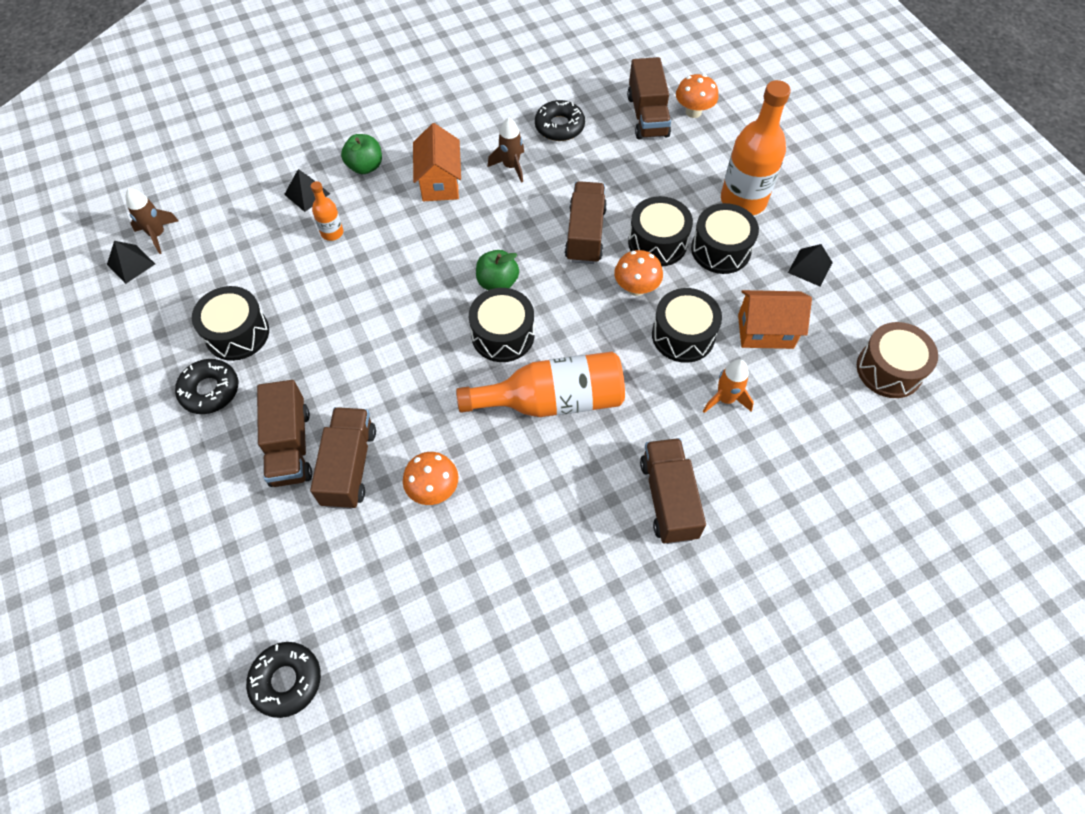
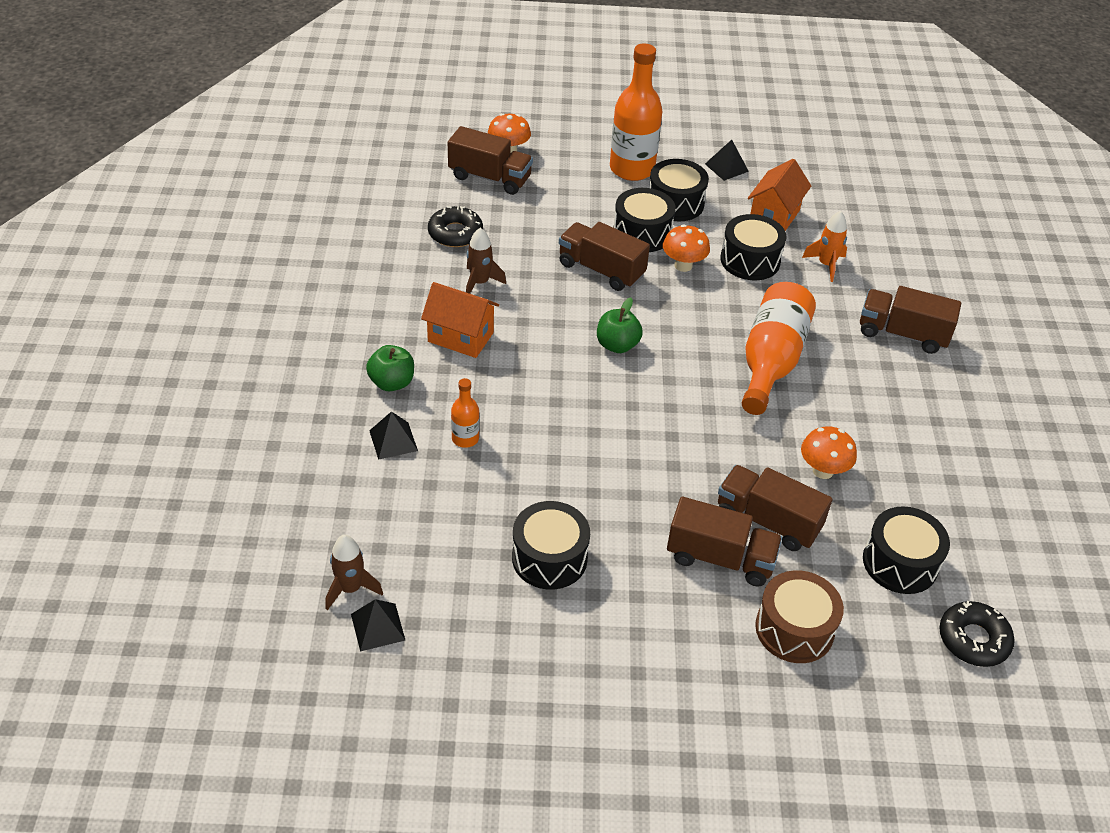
camera: 65 degrees left, 15 degrees down
(210, 390) = (612, 603): black donut -> none
(502, 335) = (680, 364): black drum -> black drum (900, 563)
(889, 370) = (846, 175): brown drum -> brown drum (794, 629)

